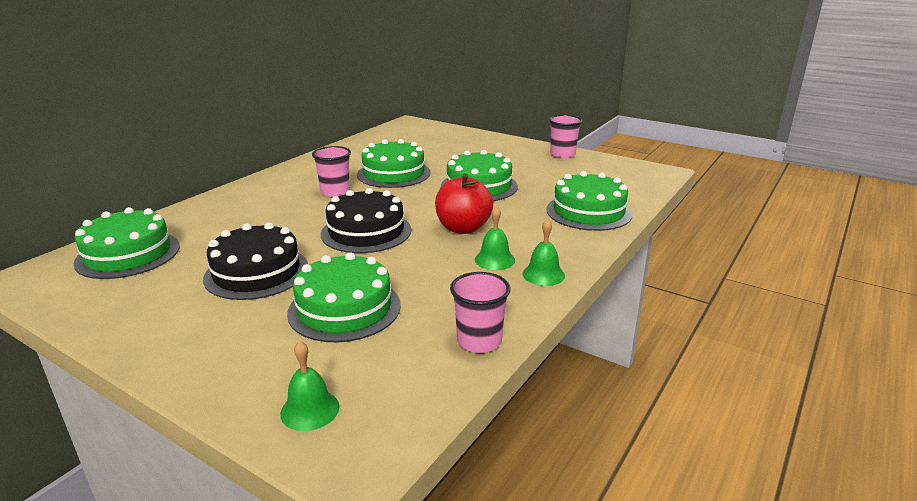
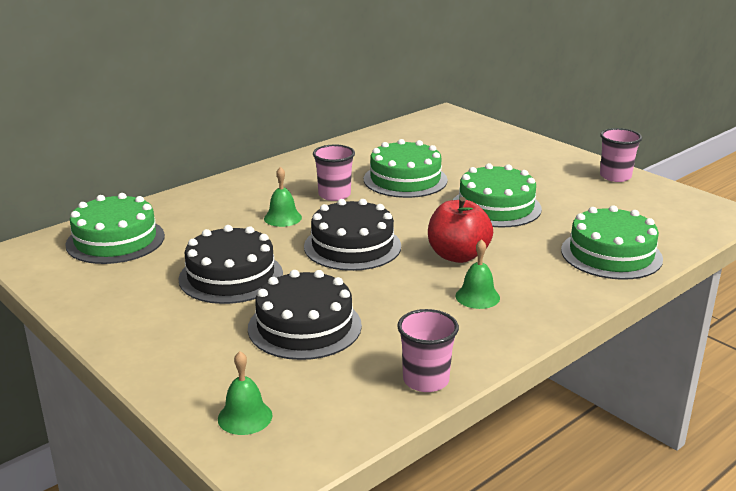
camera: 15 degrees right, 0 degrees up
(344, 309) = (304, 326): green cake -> black cake
(543, 274) = (524, 321): green bell -> green bell (282, 218)

